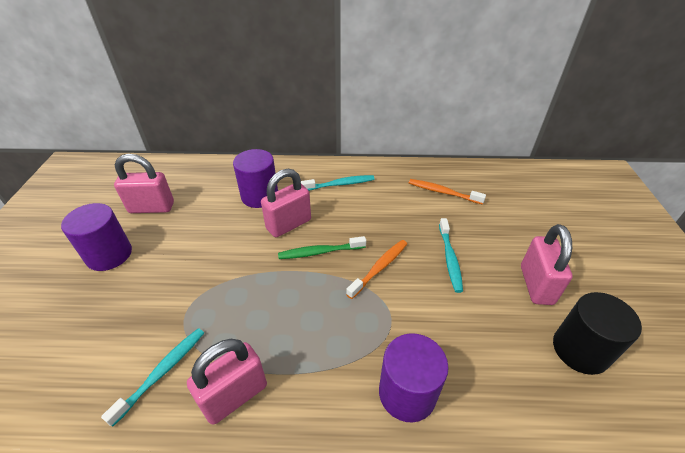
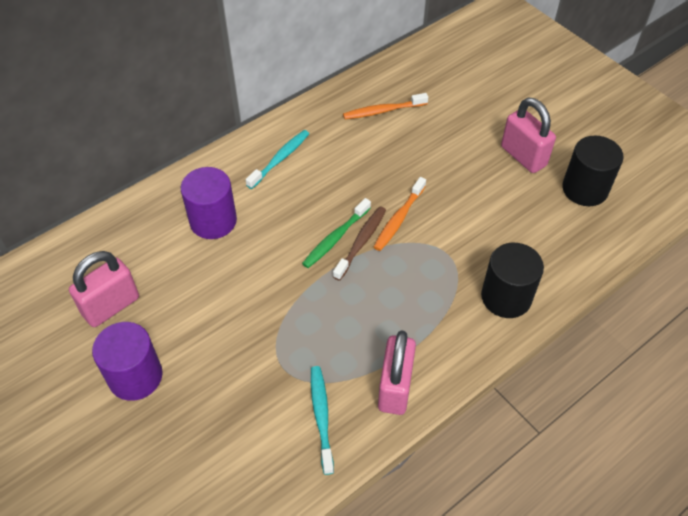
camera: 40 degrees left, 10 degrees up
(288, 224) = (278, 231): pink padlock -> none
(334, 266) = (361, 242): none -> brown toothbrush
(379, 268) = (399, 219): orange toothbrush -> orange toothbrush turned 150 degrees counterclockwise
(407, 393) = (506, 297): purple cylinder -> black cylinder
(450, 258) = (445, 174): turquoise toothbrush -> none

